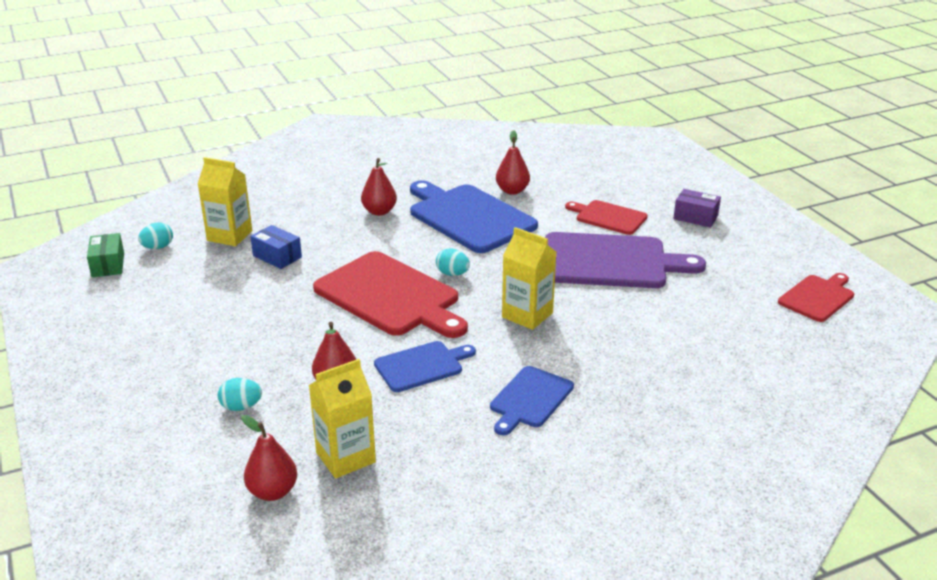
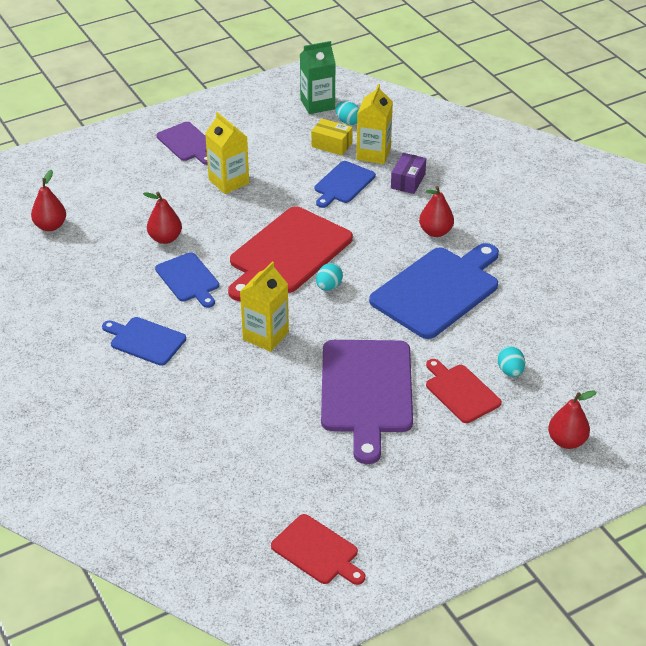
camera: 85 degrees right, 10 degrees up
(108, 265) = (317, 104): green box -> green carton
(133, 364) = (187, 143): none -> purple cutting board
(198, 260) = (331, 145): none -> yellow box
(241, 407) = (138, 199): turquoise egg -> turquoise egg (510, 371)
(277, 256) = (343, 184): blue box -> blue cutting board
(345, 457) = (82, 253): yellow carton -> yellow carton (229, 181)
(512, 191) = (503, 318): red pear -> red pear (566, 441)
(608, 217) = (460, 392): red cutting board -> red cutting board turned 60 degrees counterclockwise
(695, 217) = (476, 464): purple box -> purple box (408, 181)

